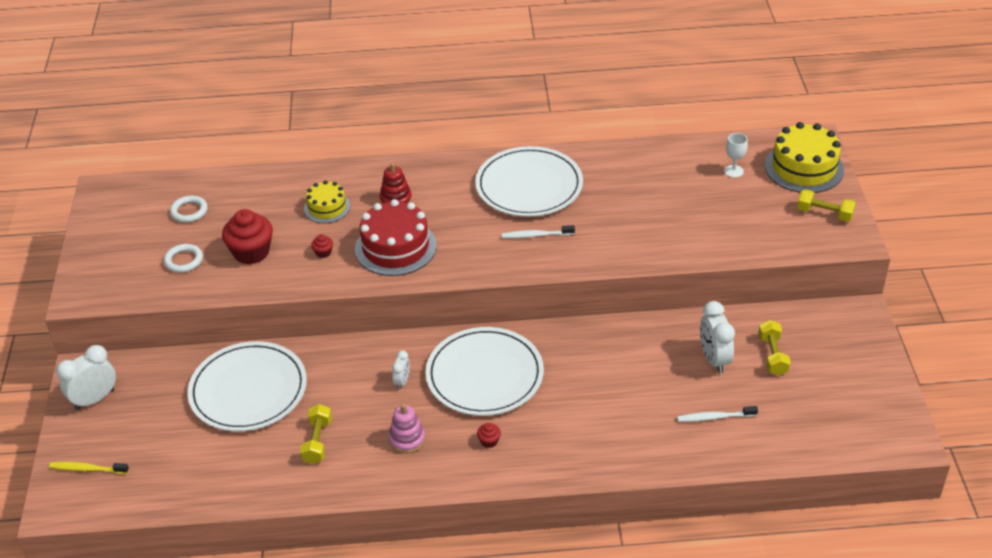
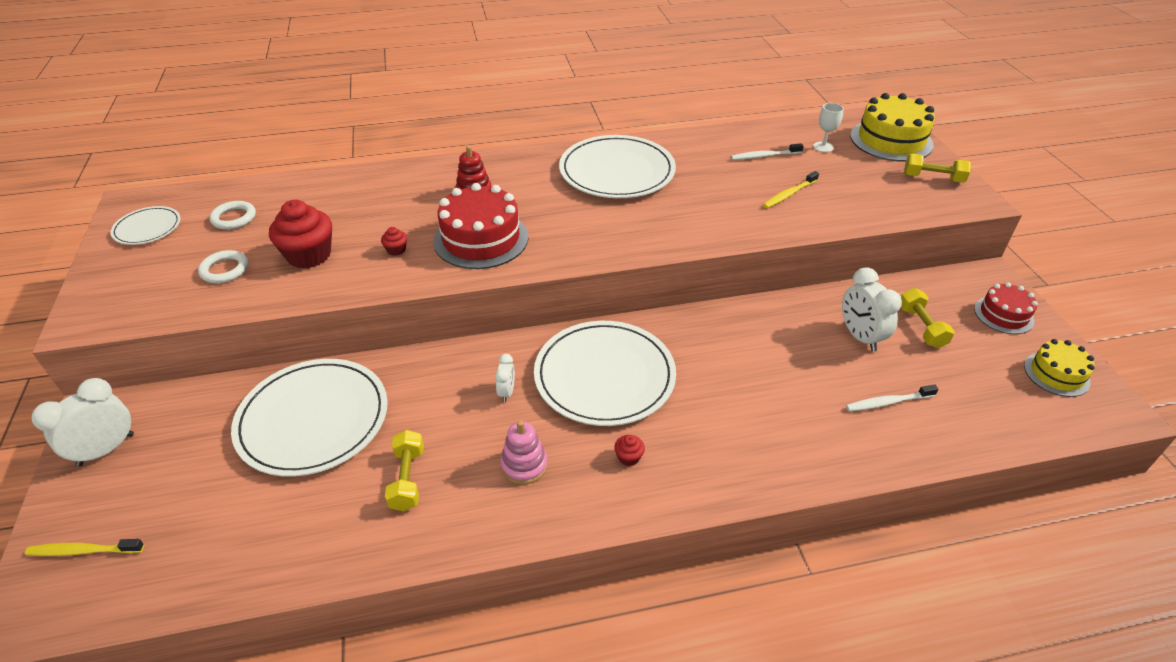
camera: 10 degrees left, 0 degrees up
(119, 216) = (147, 228): none -> white plate
(327, 207) = (396, 204): yellow cake -> yellow cake (1056, 374)
(536, 235) = (638, 217): white toothbrush -> white toothbrush (764, 156)
(680, 221) = (789, 194): none -> yellow toothbrush
(853, 350) = (1003, 315): none -> red cake

